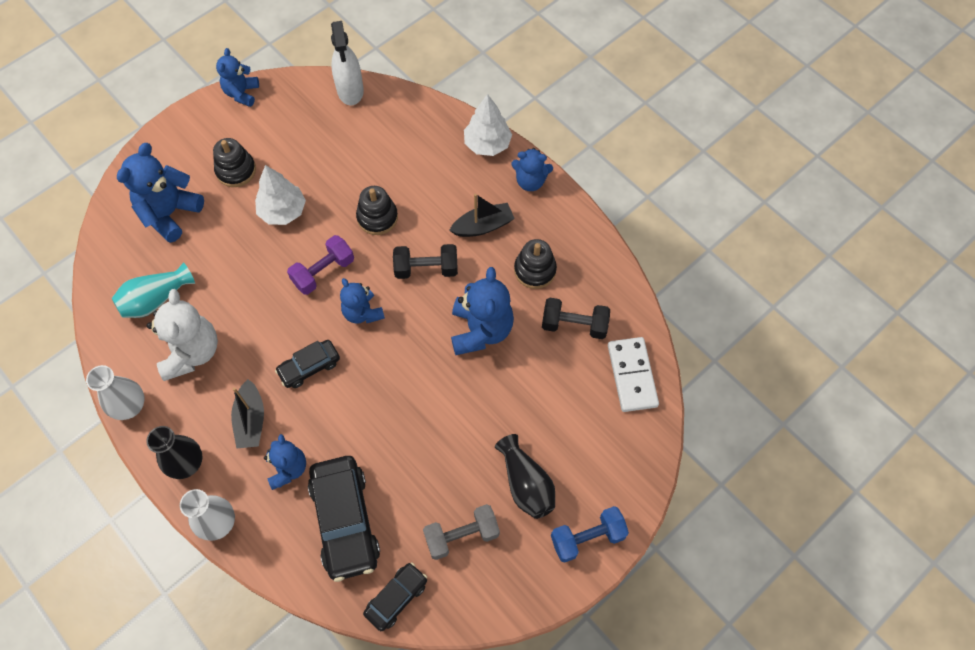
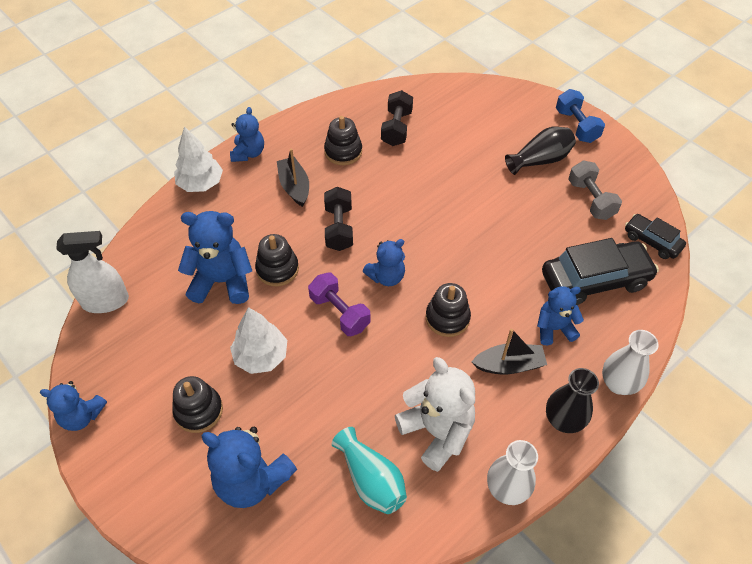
camera: 90 degrees left, 10 degrees down
(191, 352) = (437, 431): white teddy bear -> white teddy bear turned 60 degrees clockwise
(309, 367) = (447, 318): black car -> black stacking toy
(481, 330) = (403, 188): blue teddy bear -> blue teddy bear (222, 281)
(632, 375) = (440, 97): white domino -> none

